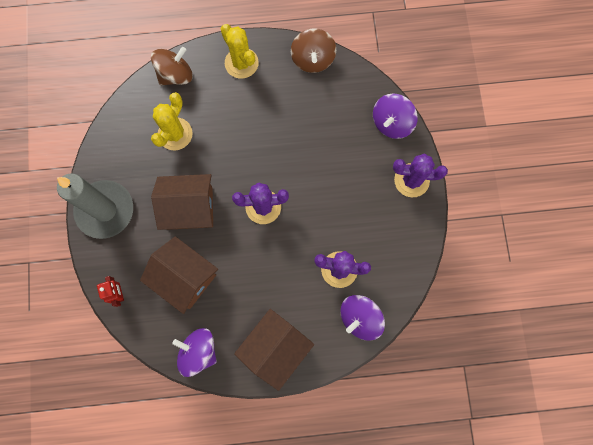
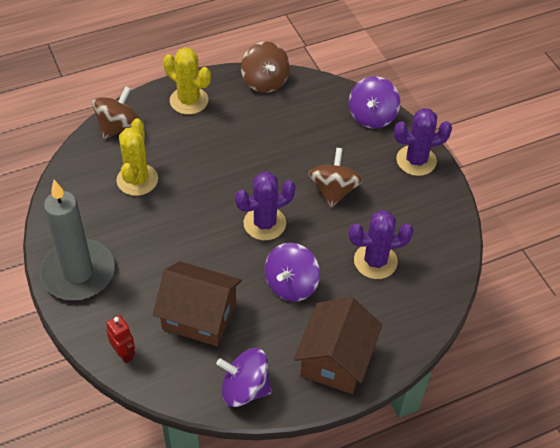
camera: 20 degrees left, 25 degrees down
(189, 208) = (179, 245): brown house -> none
(330, 190) = (333, 190): none -> brown spinning top
(360, 318) = (419, 302): purple spinning top -> purple spinning top (291, 284)

